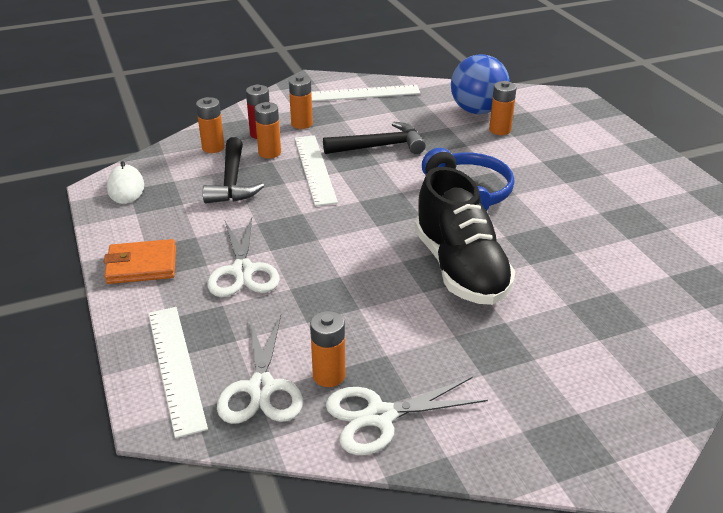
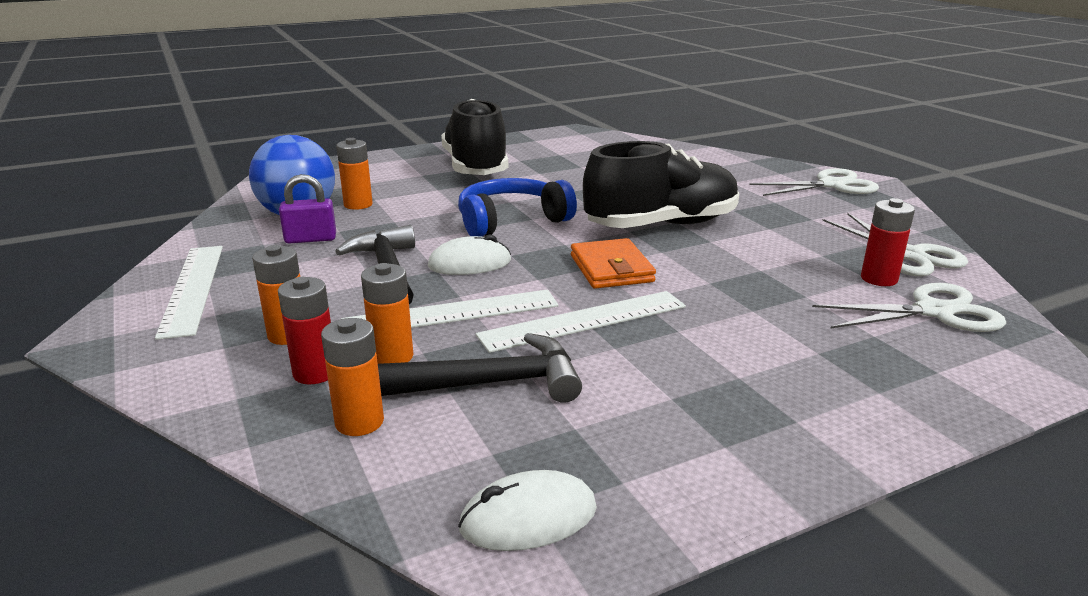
camera: 95 degrees left, 10 degrees down
(142, 265) = (779, 439): orange wallet -> orange wallet (611, 269)
(175, 367) = (960, 369): white ruler -> white ruler (584, 321)
(242, 271) = (738, 345): white scissors -> white scissors (831, 185)
(329, 375) = (879, 279): orange battery -> red battery
(386, 175) = (469, 264): none -> white mouse
(433, 118) = (310, 239): none -> purple padlock
(604, 178) = (475, 168): none -> black shoe

